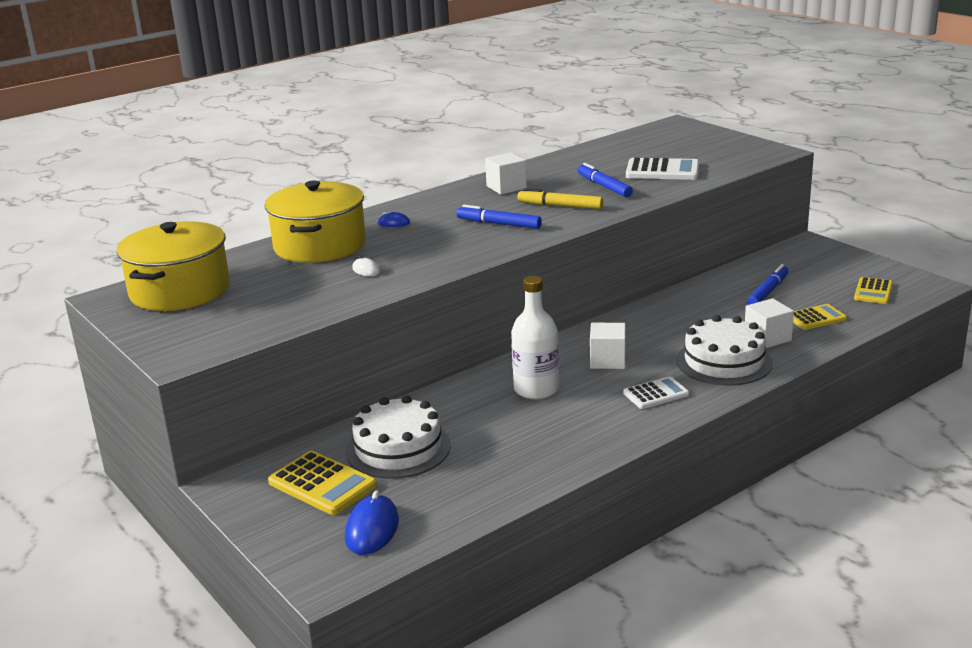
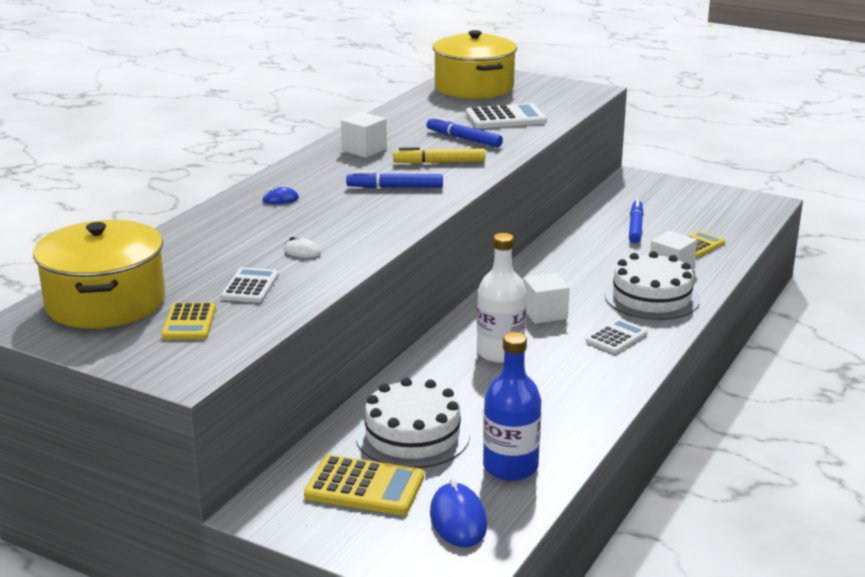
camera: 25 degrees left, 0 degrees up
(297, 294) = (250, 286): none -> white calculator
(319, 245) = (221, 232): yellow pot -> yellow pot (474, 87)
(456, 493) = (510, 467): none -> blue bottle
(873, 291) = (725, 214): yellow calculator -> yellow calculator (189, 322)

